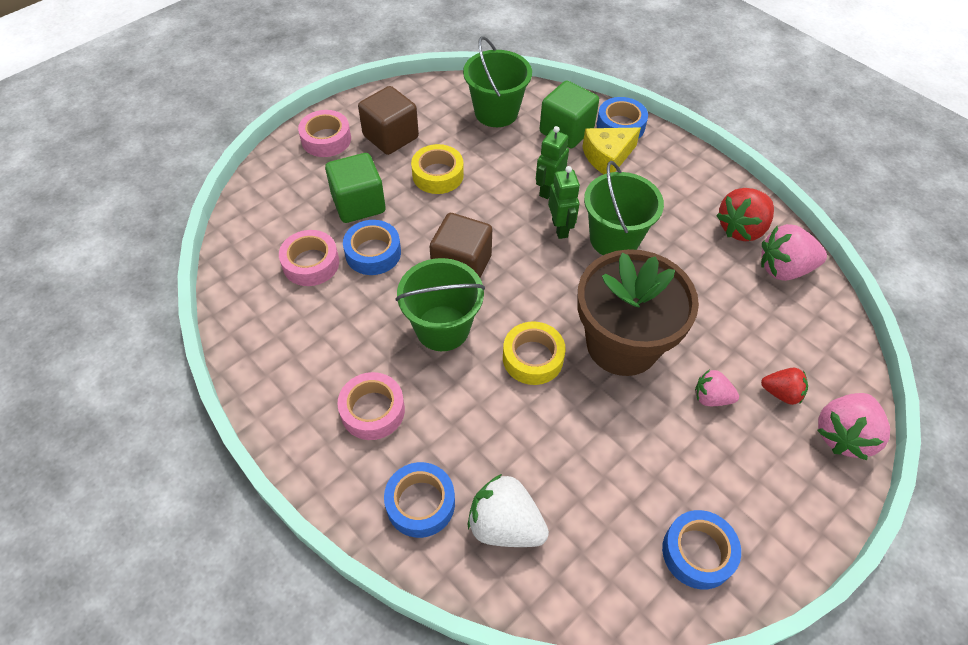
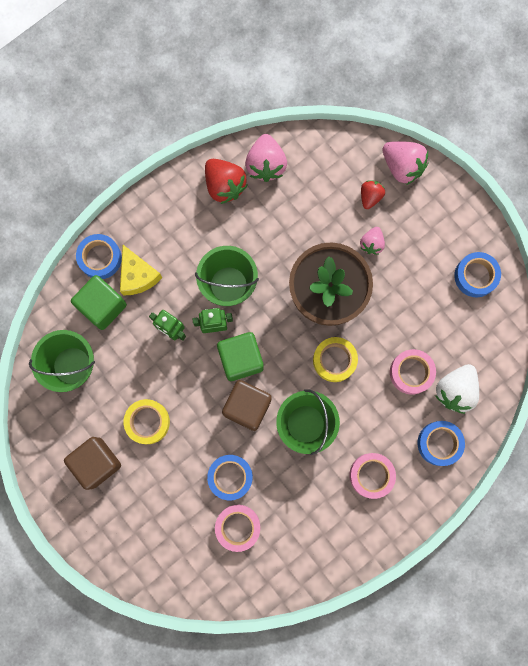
camera: 85 degrees left, 25 degrees up
(326, 139) = (95, 522): pink tape -> pink tape (411, 372)
(358, 204) = (176, 490): green cube -> green cube (241, 359)

